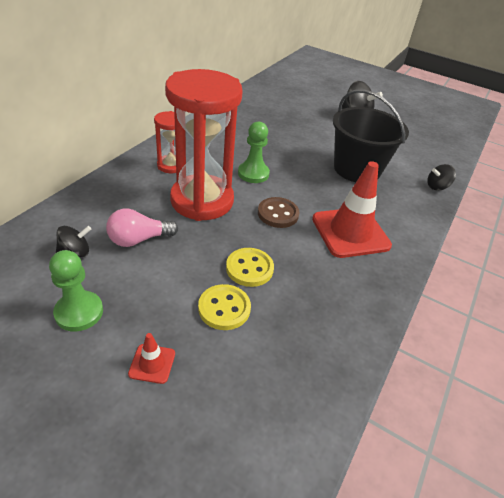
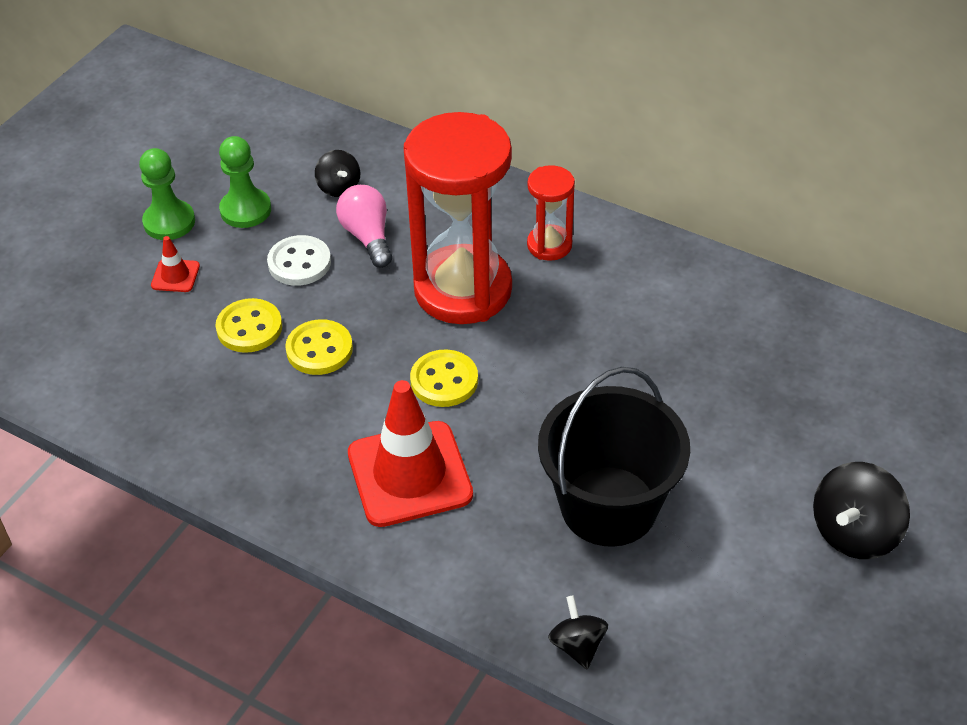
camera: 95 degrees right, 5 degrees up
(157, 277) = (299, 263): none -> white button
(253, 173) = (552, 347): green pawn -> green pawn (169, 222)
(278, 214) = (444, 380): brown button -> yellow button

